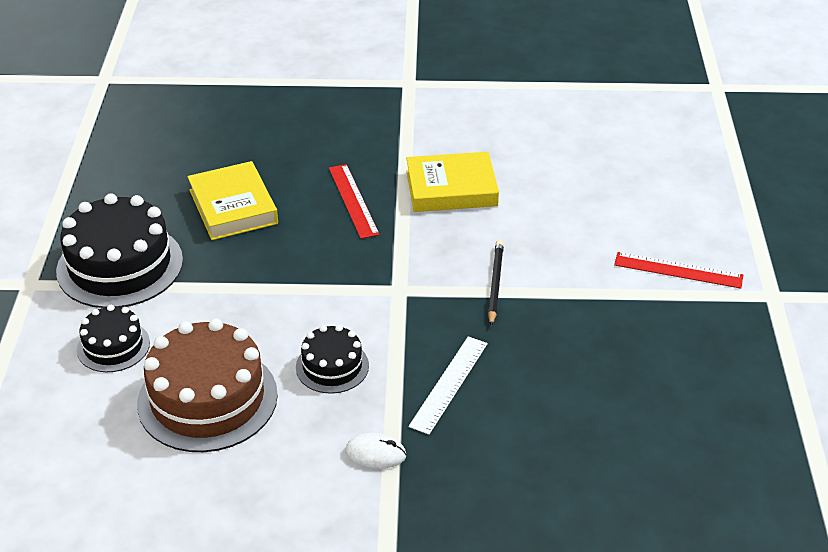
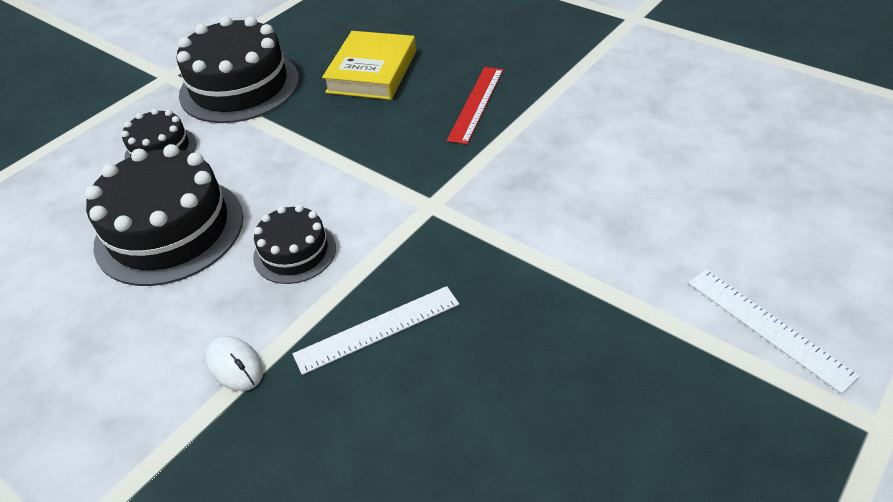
camera: 40 degrees right, 5 degrees up
(207, 399) = (169, 230): brown cake -> black cake
(451, 188) = (581, 127): yellow book -> none
(495, 284) = (531, 242): black pencil -> none
(678, 270) = (768, 327): red ruler -> white ruler

